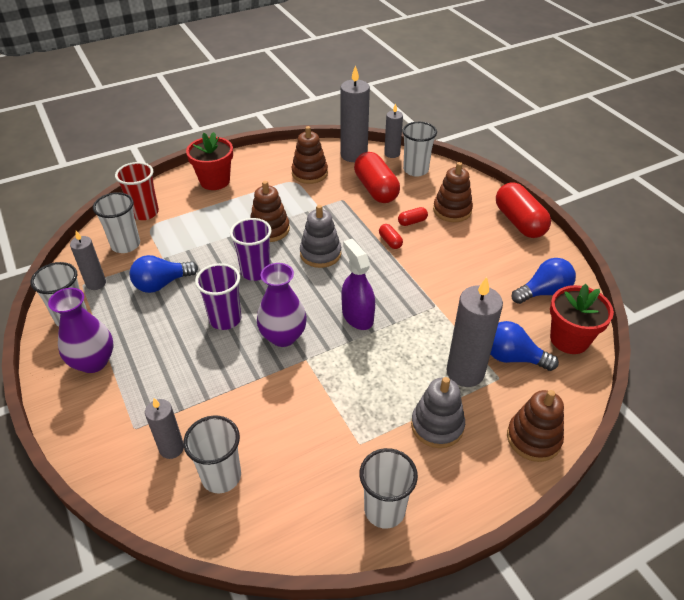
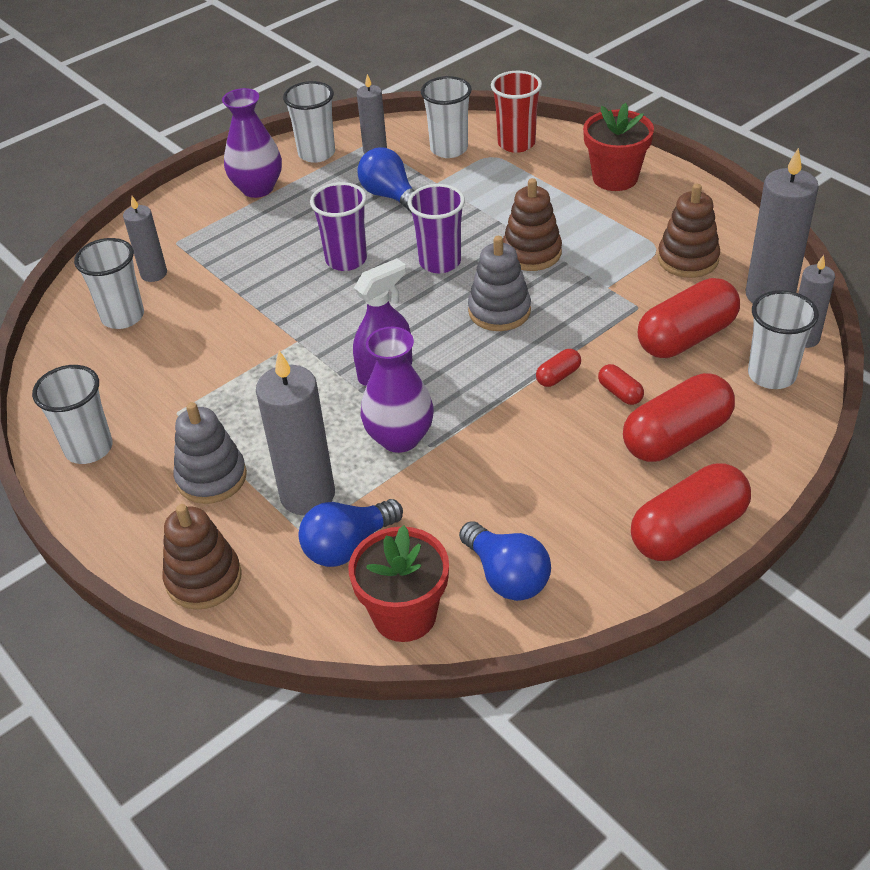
camera: 80 degrees right, 0 degrees up
(283, 336) = (330, 313): purple vase -> purple vase (400, 438)
(452, 210) = (676, 437): brown stacking toy -> red capsule
(513, 357) = (348, 546): blue light bulb -> blue light bulb turned 135 degrees counterclockwise

